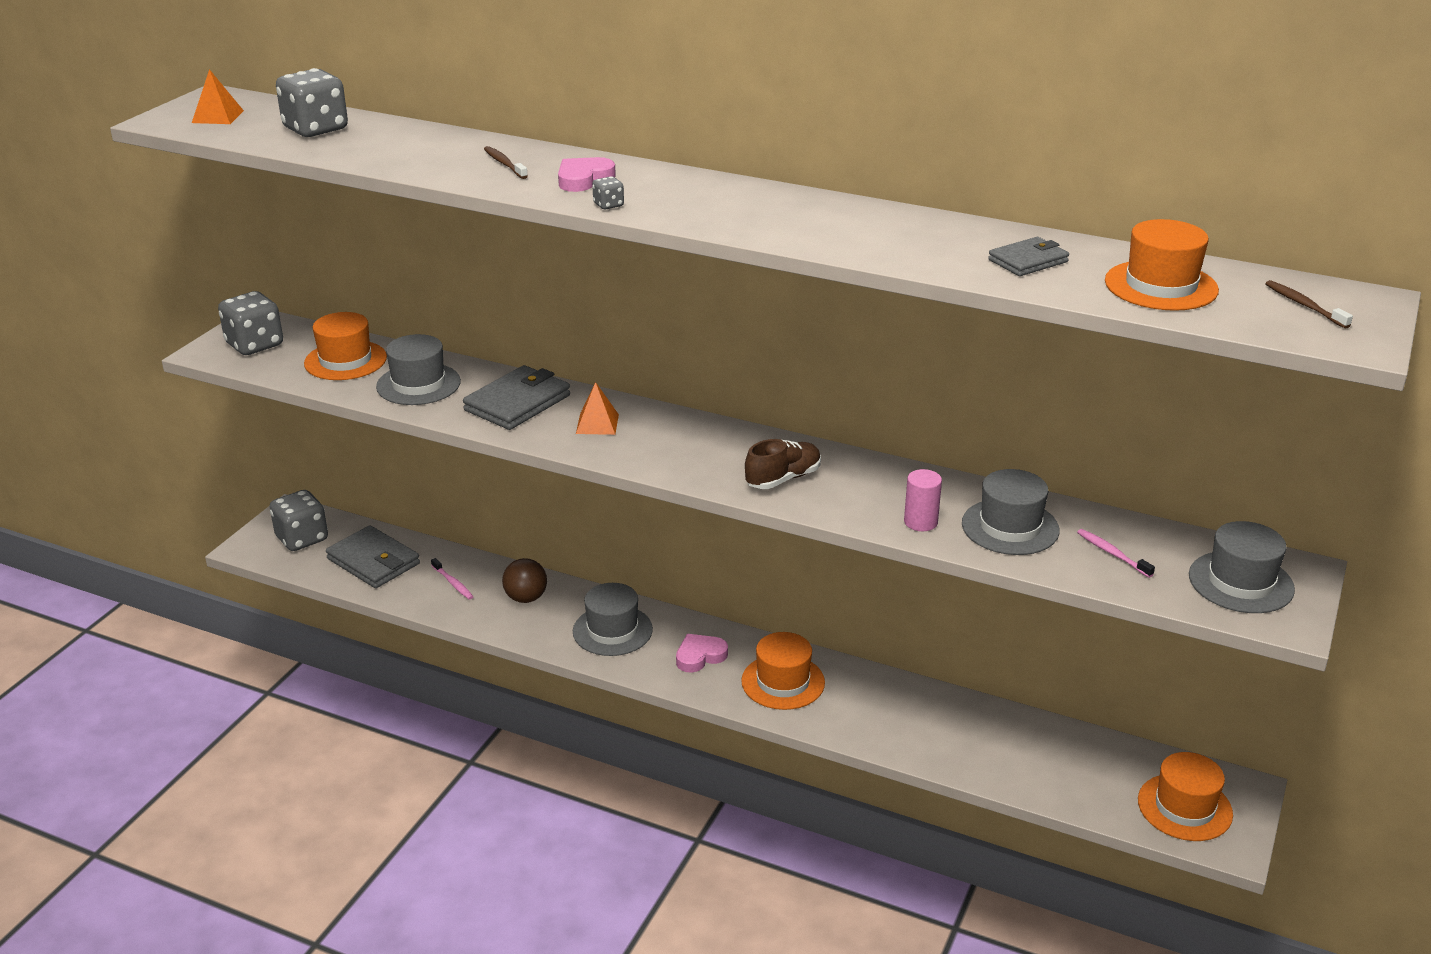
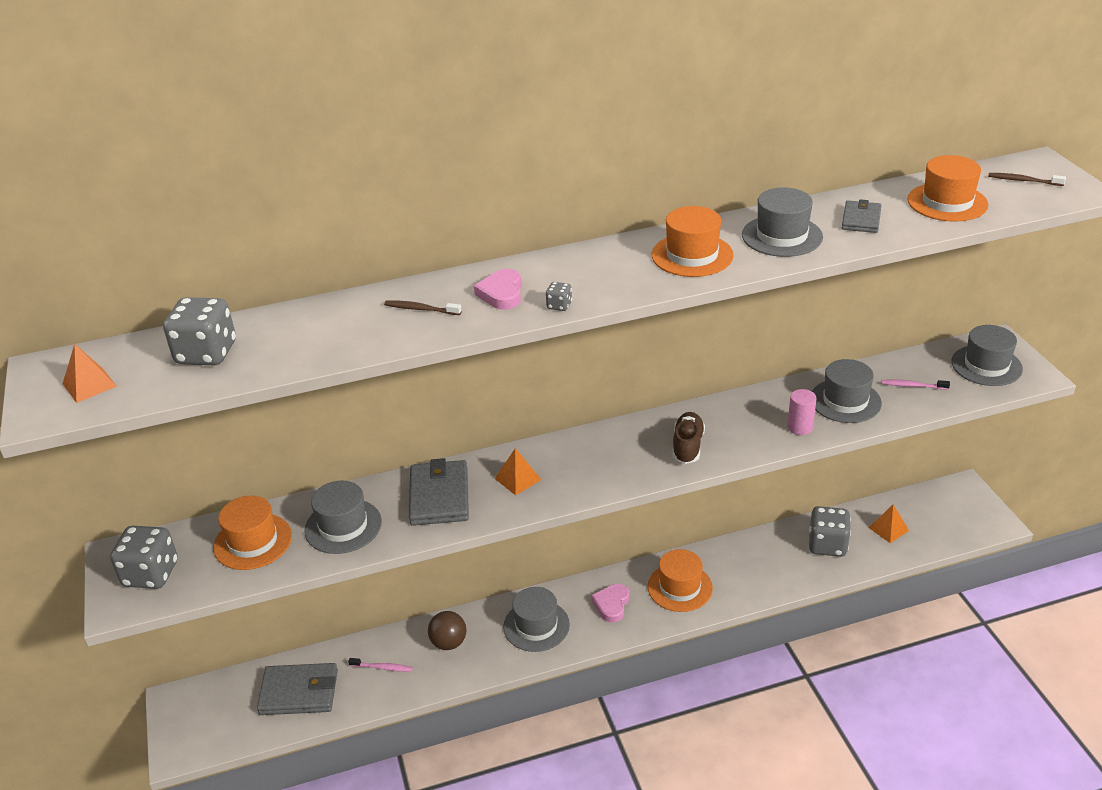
camera: 40 degrees left, 5 degrees up
(302, 539) = (215, 713): grey dice -> grey dice (827, 545)
(915, 240) = (782, 236): none -> grey hat
(1084, 769) = (888, 529): none -> orange pyramid
(1184, 807) = (954, 517): orange hat -> orange hat (692, 255)

